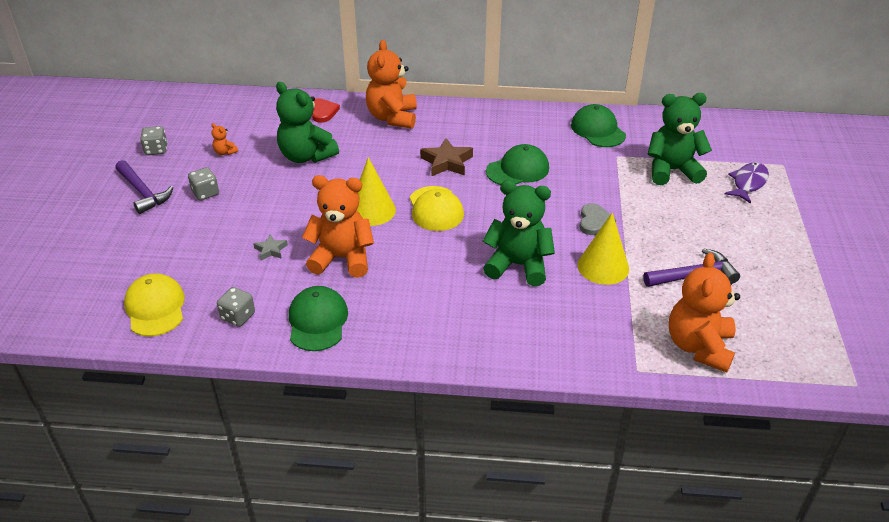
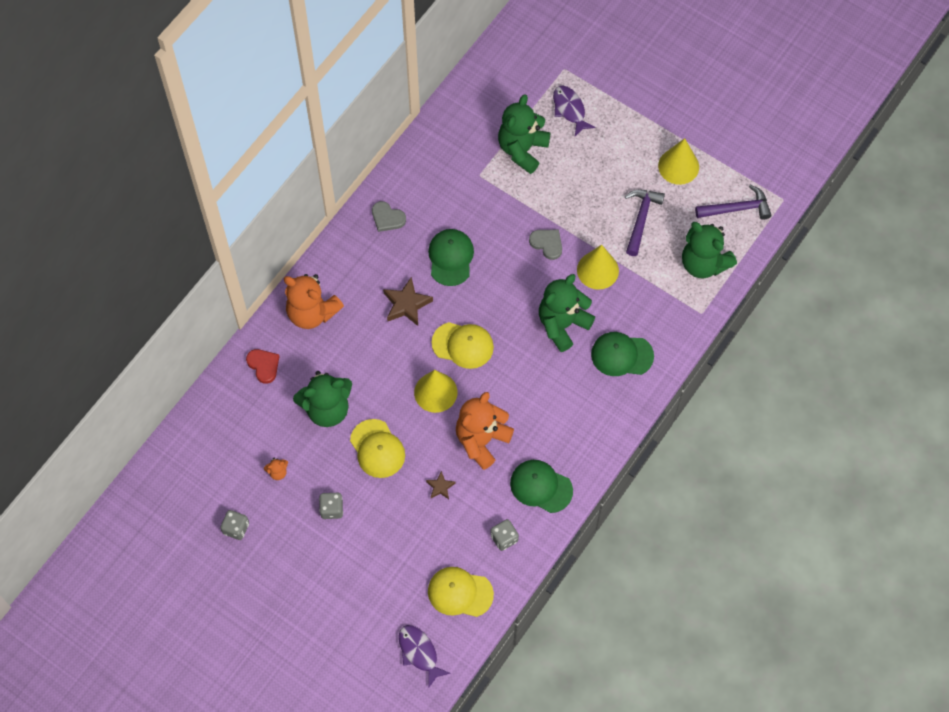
camera: 60 degrees left, 25 degrees up
(70, 304) = (419, 653): none -> purple fish
(143, 192) = (298, 559): purple hammer -> purple hammer (736, 208)
(271, 250) = (440, 487): grey star -> brown star
(286, 197) = (377, 449): none -> yellow cap
(322, 112) = (263, 365): red heart -> red heart turned 45 degrees clockwise
(519, 123) = (387, 218): none -> grey heart
(598, 130) = (436, 165): green cap -> green cap (621, 355)
(699, 346) = (703, 263): orange teddy bear -> green teddy bear
(785, 279) = (678, 166): none -> yellow cone

